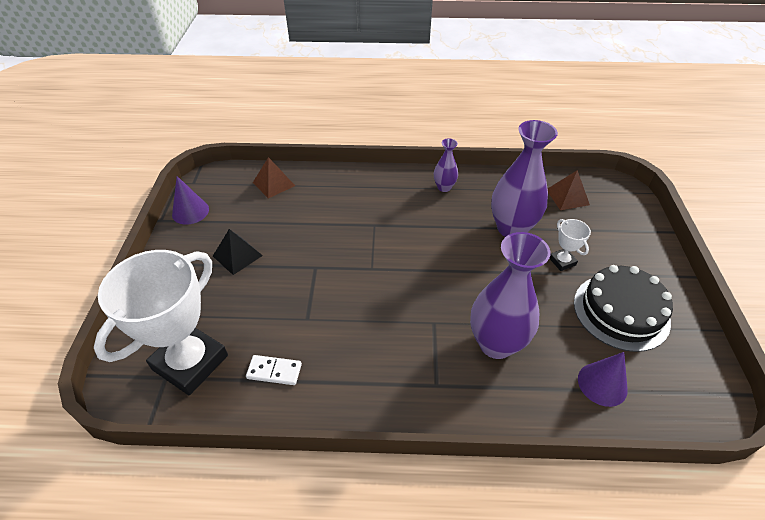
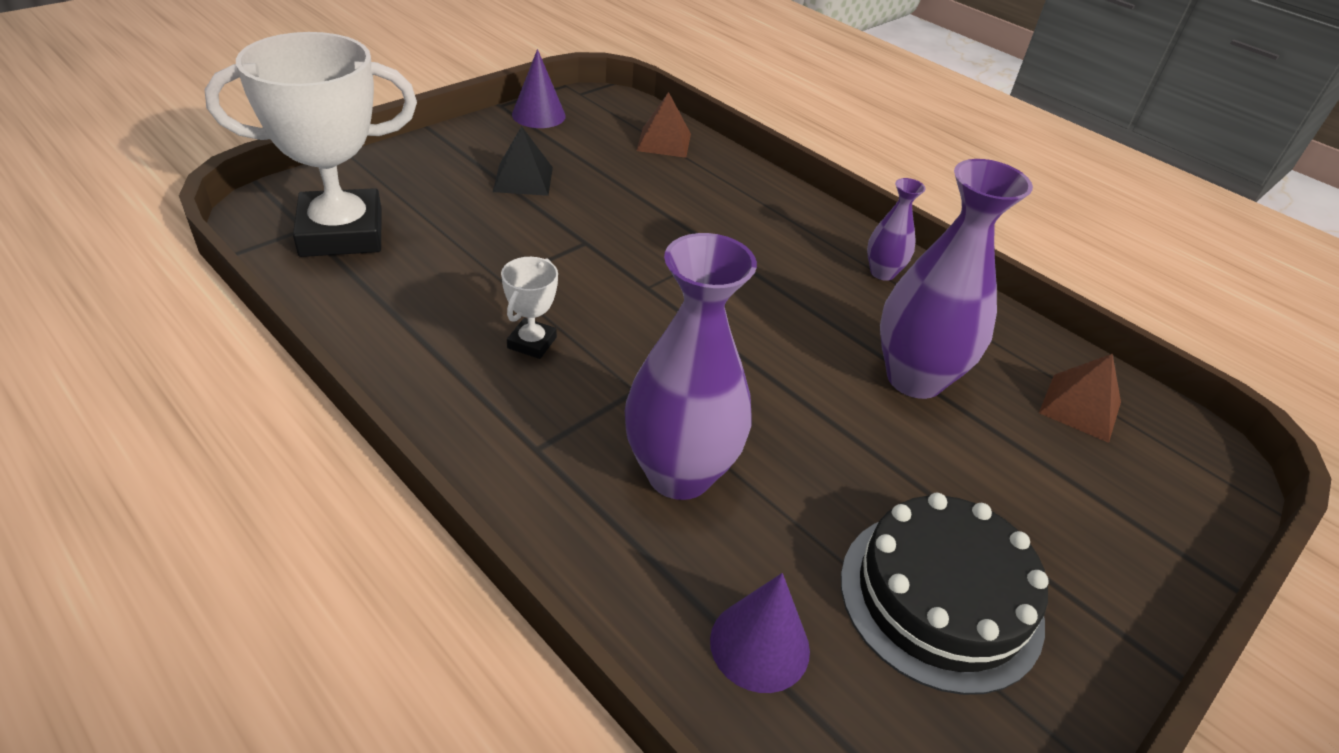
camera: 40 degrees right, 5 degrees down
(274, 371) = (398, 298): white domino -> none
(562, 261) = (937, 469): white trophy -> white trophy (532, 343)

